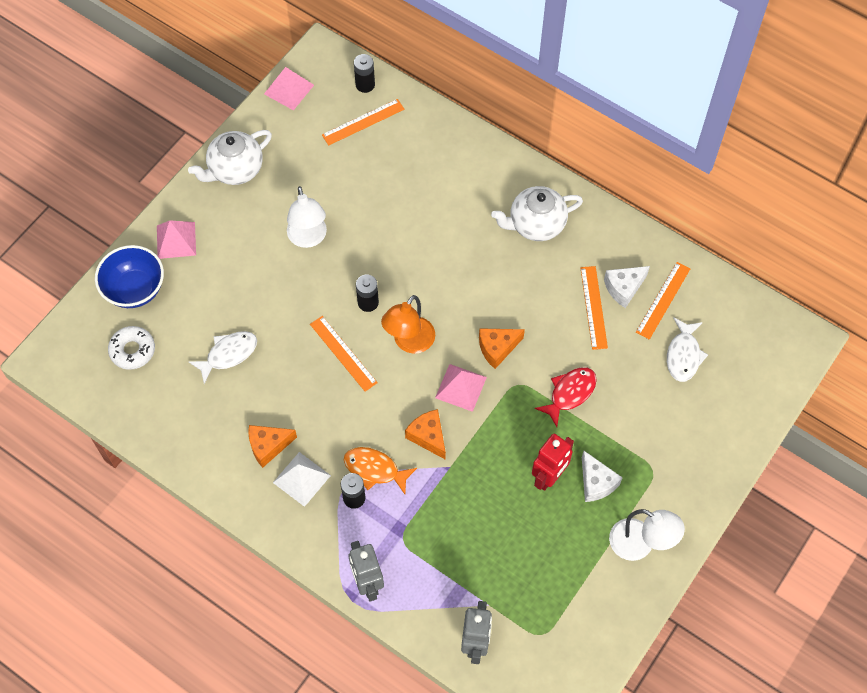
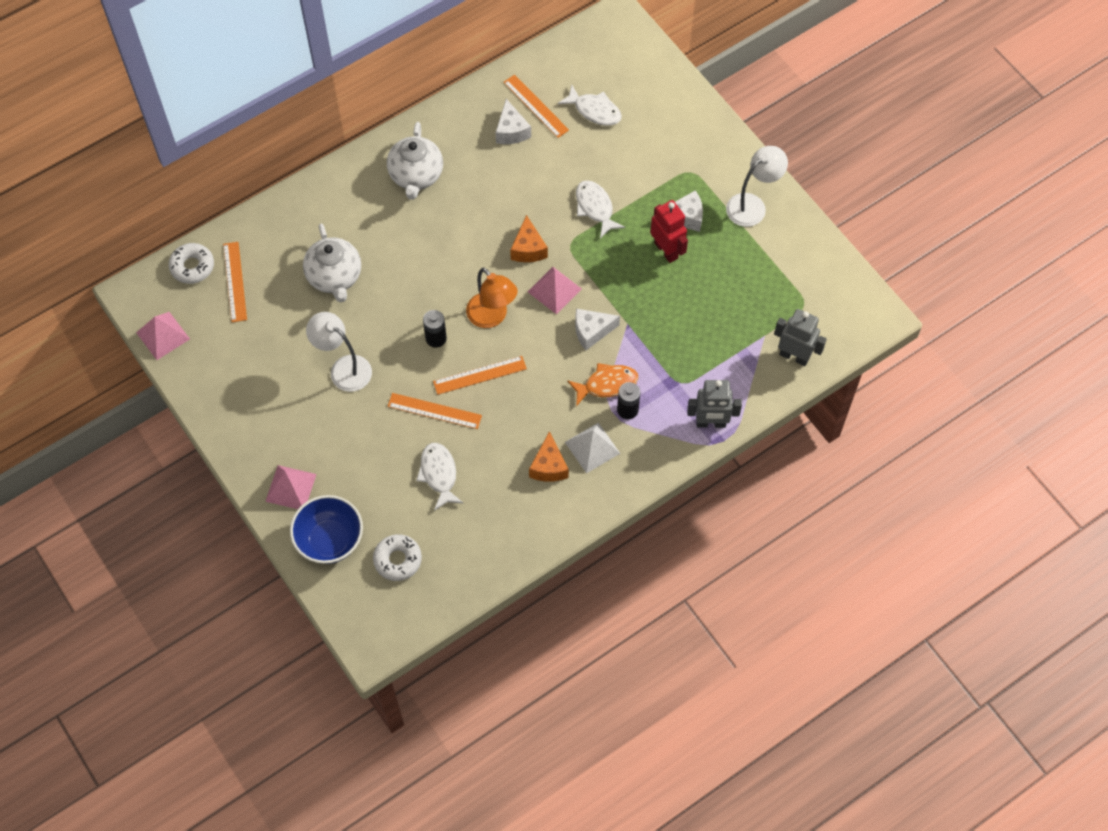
camera: 70 degrees left, 0 degrees up
(235, 170) = (234, 411): white teapot -> white teapot (335, 277)
(308, 238) = (343, 368): white lamp -> white lamp turned 150 degrees counterclockwise
(365, 85) = (192, 266): black battery -> white donut
(375, 469) = (607, 384): orange fish -> orange fish turned 150 degrees counterclockwise
(428, 436) = (592, 331): orange cheese -> white cheese
(569, 393) = (595, 208): red fish -> white fish
(593, 307) = (520, 160): orange ruler -> orange ruler (434, 411)

